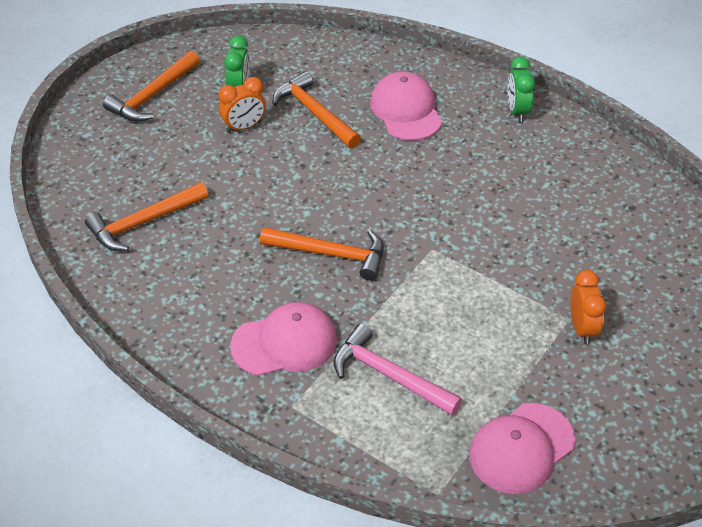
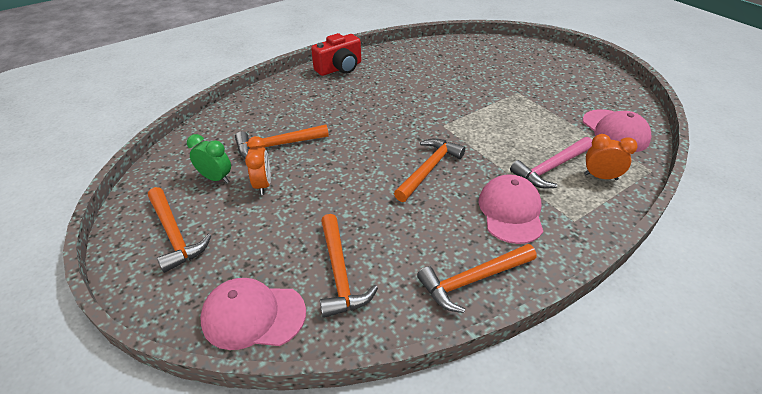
camera: 70 degrees left, 5 degrees down
(167, 324) = (473, 280): none -> orange hammer
(406, 110) = (307, 106): pink cap -> pink cap (253, 315)
(517, 111) = (339, 68): green clock -> red camera
(582, 328) = (526, 90): orange clock -> orange clock (600, 177)

